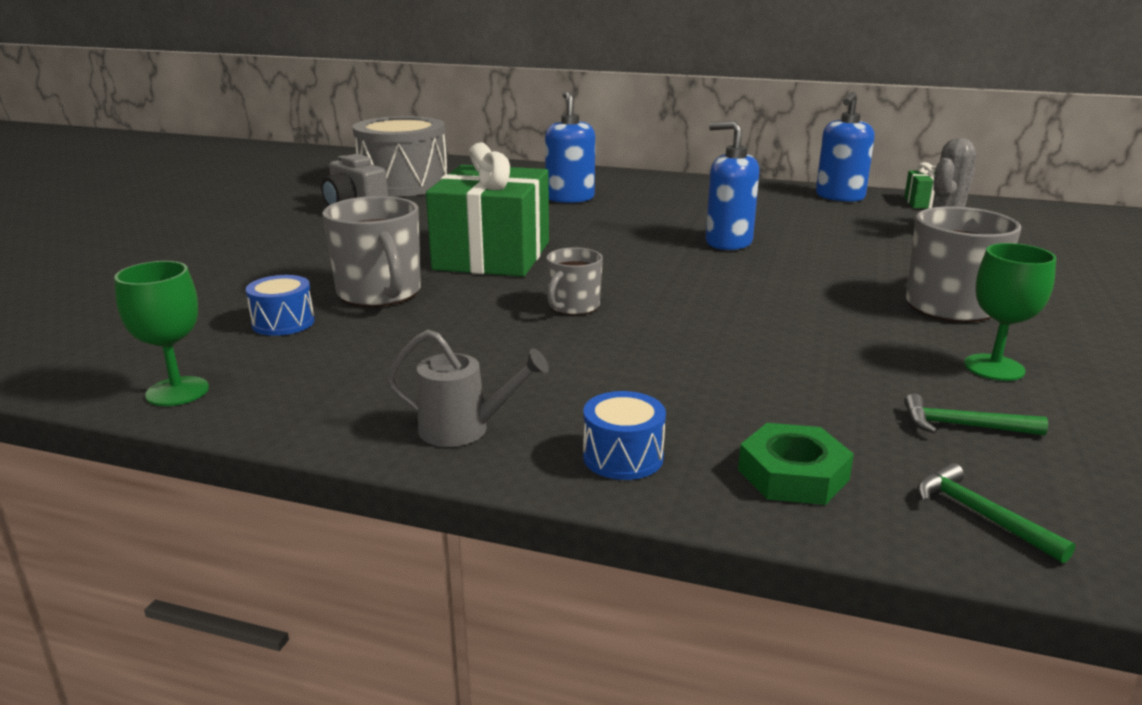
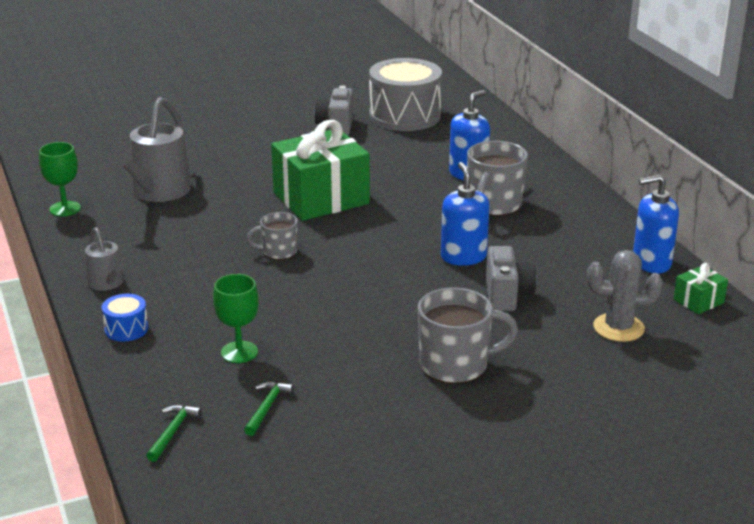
camera: 50 degrees right, 5 degrees up
(283, 323) = (156, 193): blue drum -> grey watering can
(380, 293) = (222, 196): grey mug -> grey mug (493, 205)
(793, 474) = (158, 375): green nut -> none
(831, 250) = (507, 296): none -> grey camera
(963, 426) = (267, 407): green hammer -> green hammer turned 45 degrees clockwise
(994, 367) = (364, 401): green goblet -> green goblet (239, 352)

